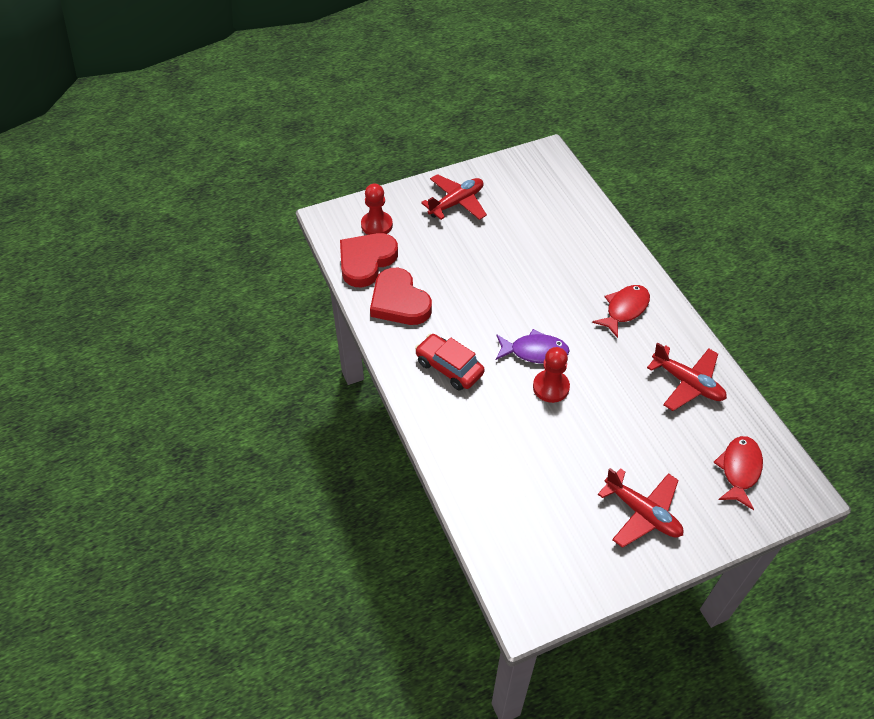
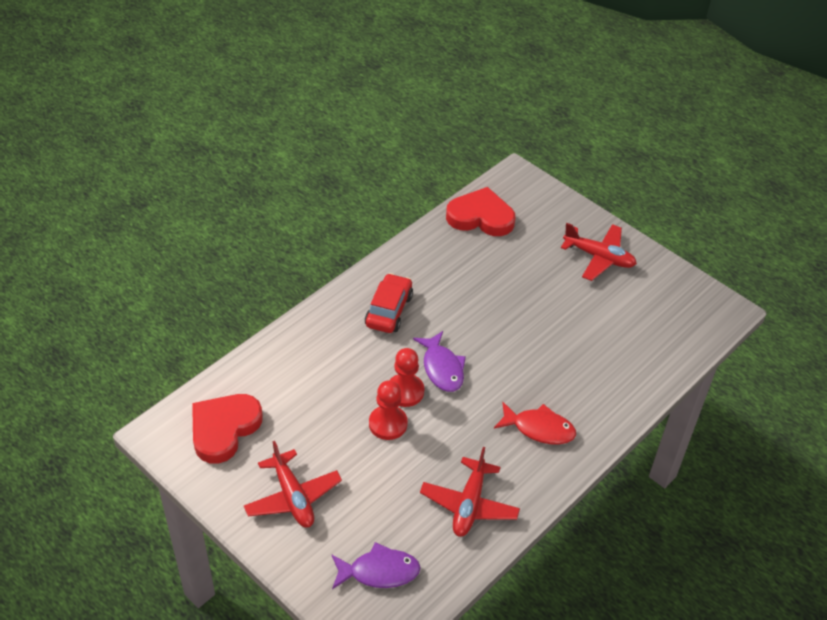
camera: 65 degrees right, 5 degrees down
(376, 225) = (530, 210): red pawn -> red pawn (388, 424)
(399, 301) = (446, 254): red heart -> red heart (224, 429)
(642, 513) = (293, 497): red plane -> red plane turned 45 degrees counterclockwise
(739, 470) = (379, 571): red fish -> purple fish

